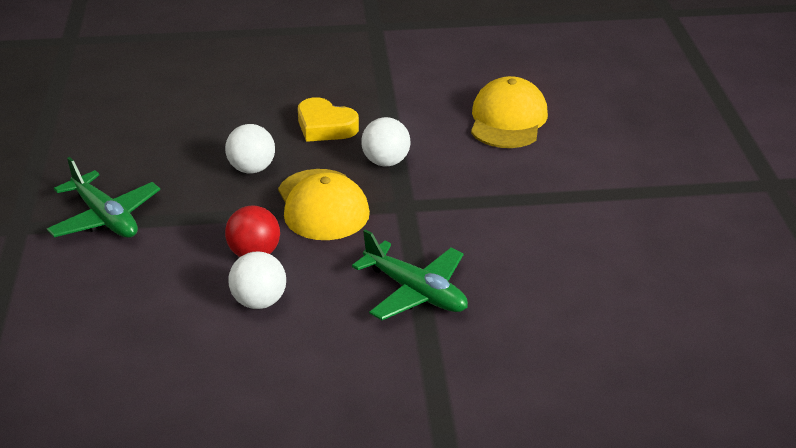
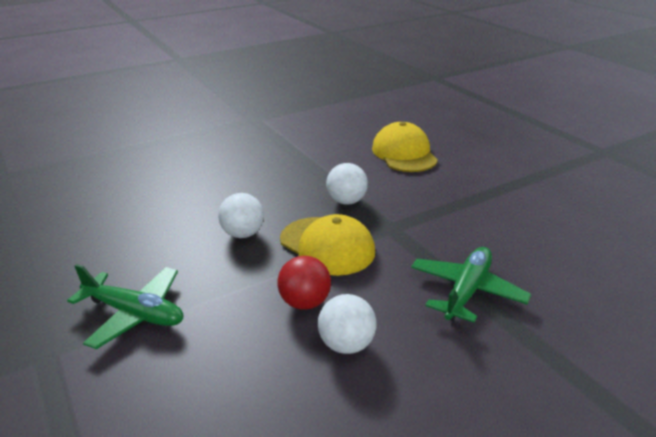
camera: 25 degrees left, 5 degrees down
(325, 126) = (276, 188): yellow heart -> none
(415, 291) = (466, 291): green plane -> green plane turned 75 degrees counterclockwise

